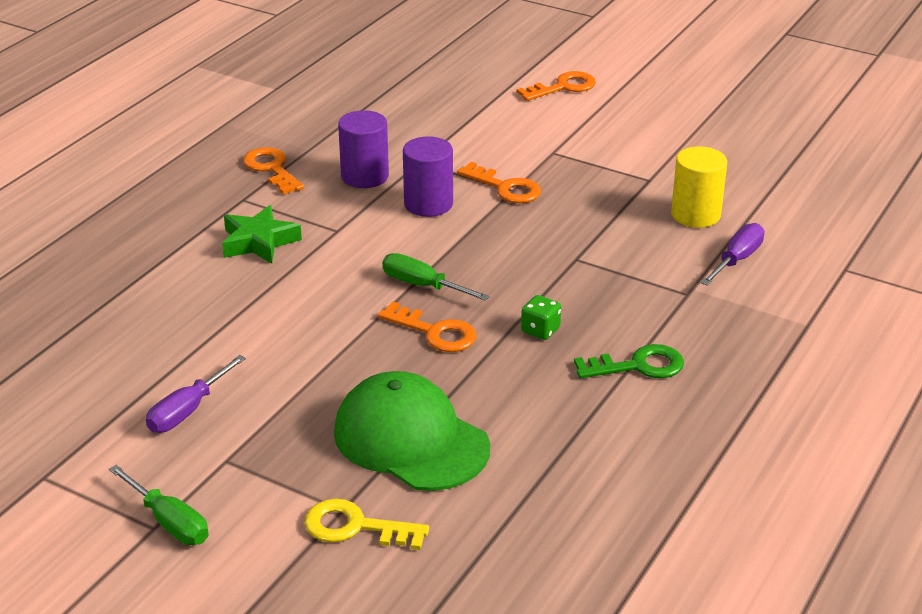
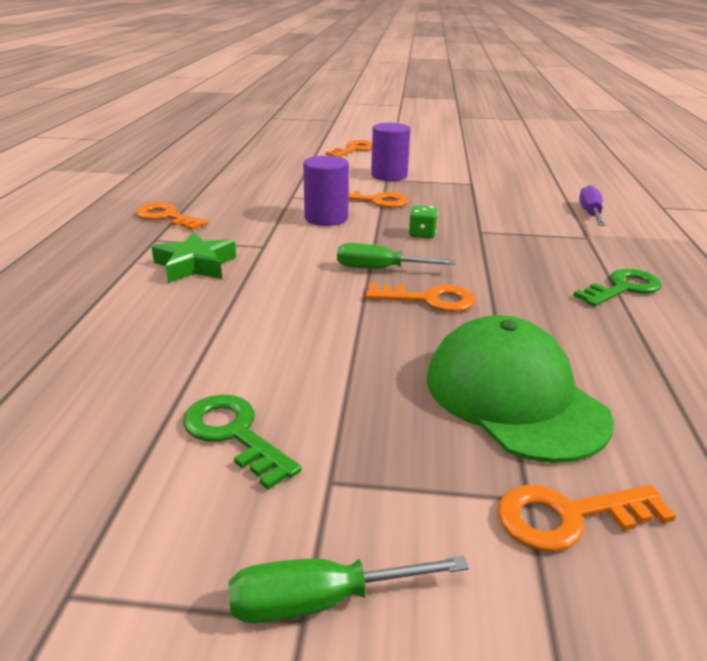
camera: 25 degrees left, 5 degrees down
(169, 522) = (320, 601): green screwdriver -> green screwdriver turned 150 degrees clockwise
(188, 410) = (234, 434): purple screwdriver -> green key
(356, 527) = (568, 517): yellow key -> orange key
(365, 176) = (255, 210): purple cylinder -> purple cylinder (389, 175)
(410, 439) = (514, 397): green cap -> green cap turned 45 degrees clockwise
(540, 330) = (515, 280): green dice -> green dice (422, 234)
(695, 215) = (528, 195): yellow cylinder -> none

